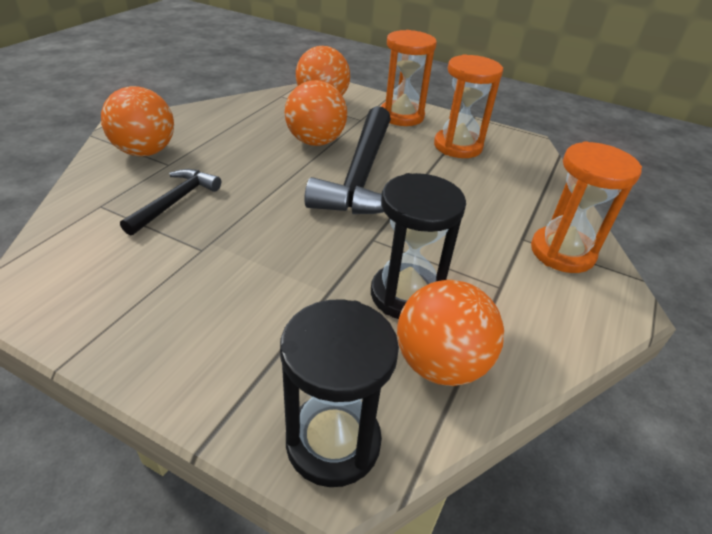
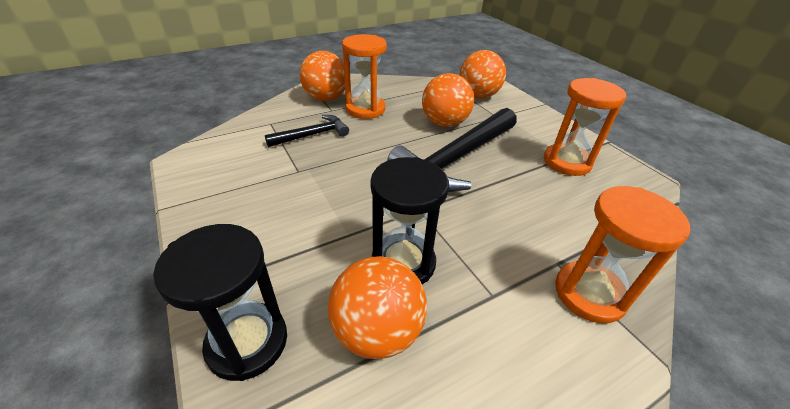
camera: 35 degrees right, 0 degrees up
(401, 116) = (536, 123): orange hourglass -> orange hourglass (365, 109)

